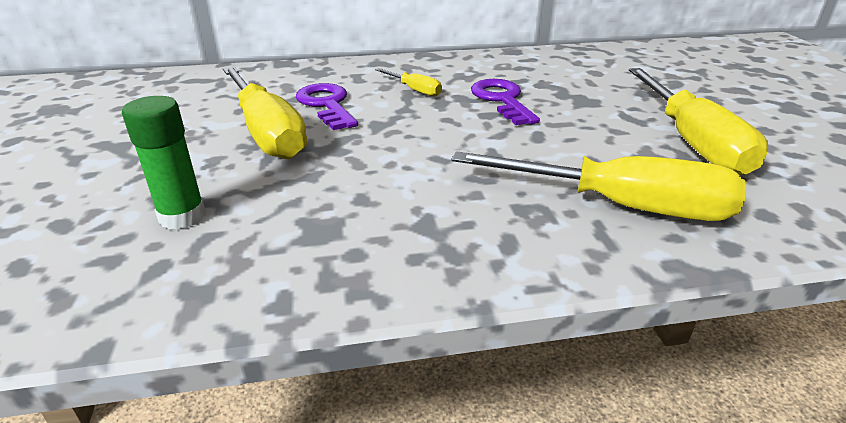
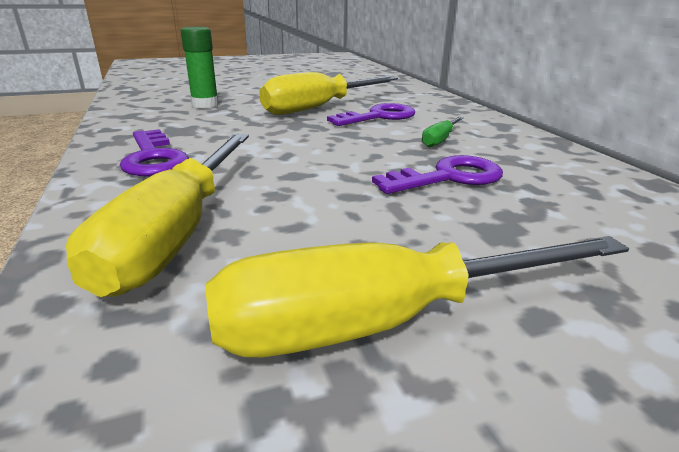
camera: 80 degrees right, 5 degrees down
(414, 90) = (440, 140): yellow screwdriver -> green screwdriver
(439, 238) = (153, 158): none -> purple key

